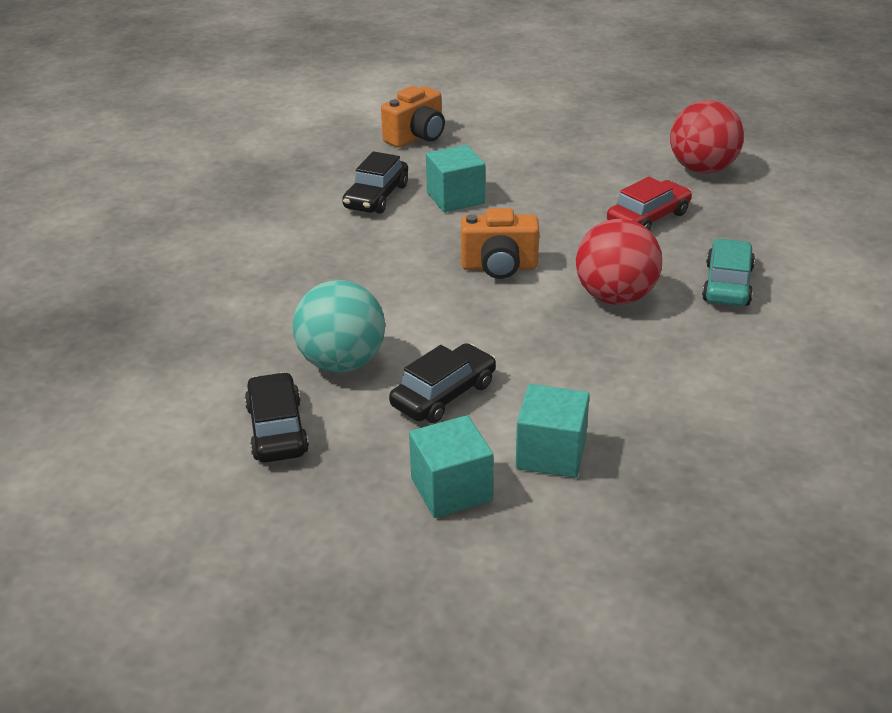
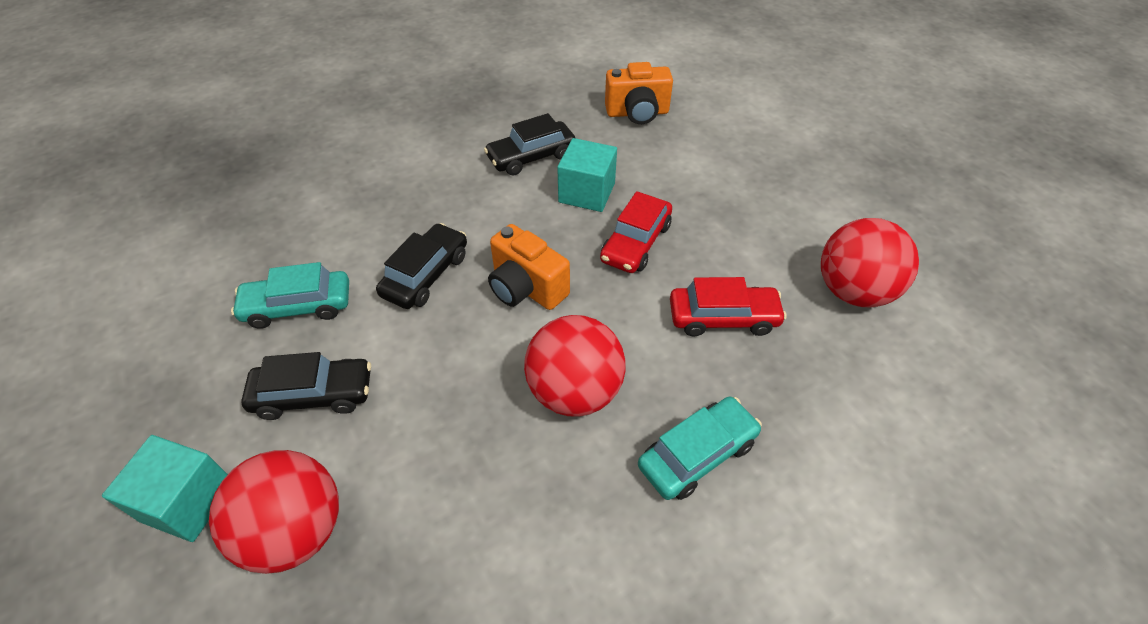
camera: 40 degrees right, 15 degrees up
(277, 429) = (181, 339): black car -> black car (426, 275)
(342, 363) = (298, 306): turquoise ball -> turquoise car
(535, 208) = (635, 242): none -> red car
(551, 453) = (296, 530): turquoise cube -> red ball

